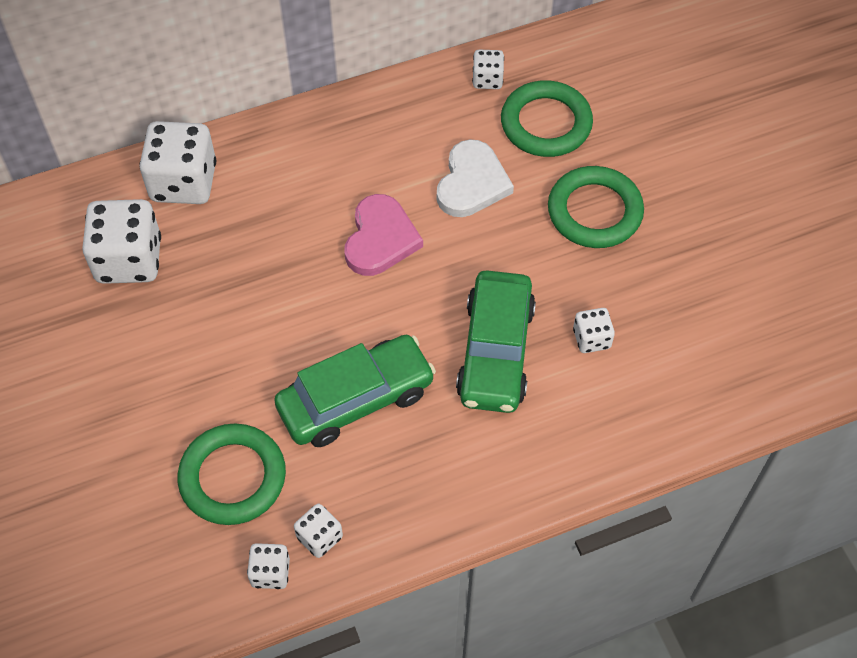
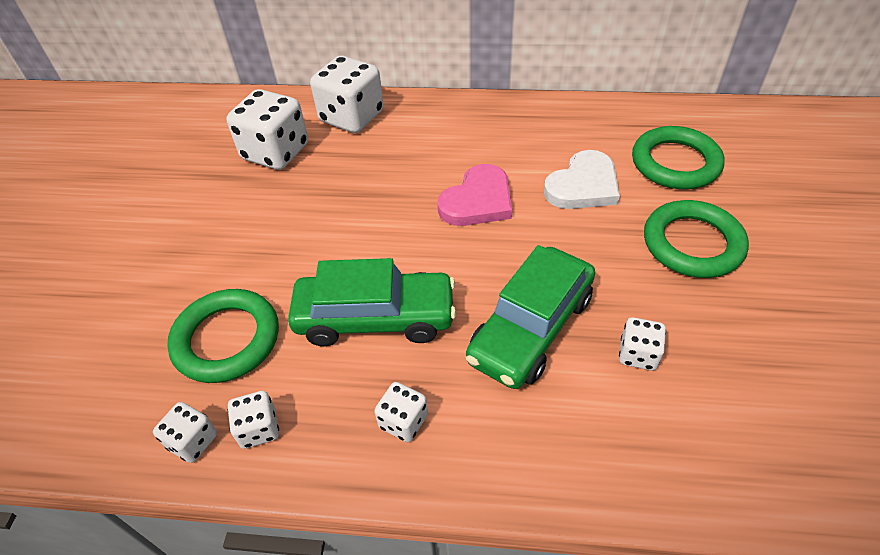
camera: 30 degrees right, 10 degrees down
(487, 79) = (636, 119): white dice -> white dice (403, 421)

